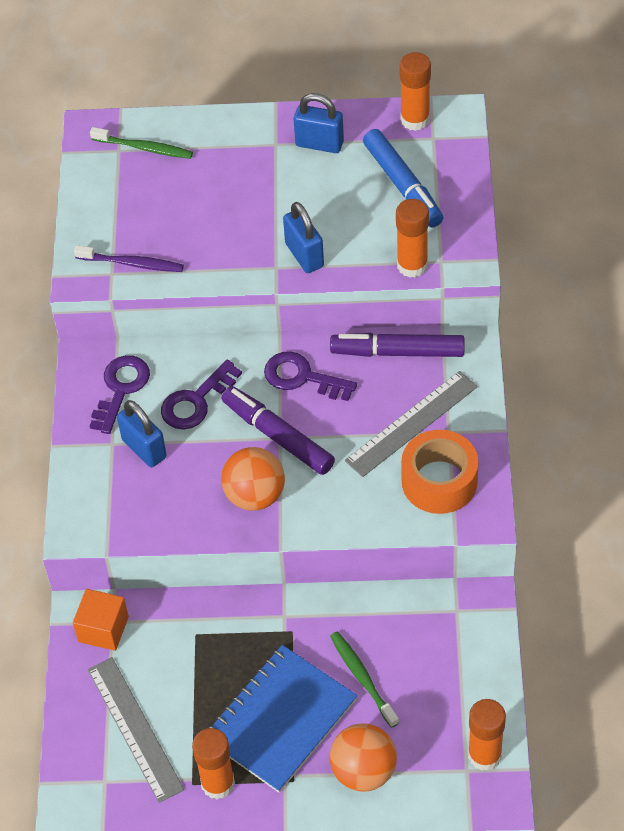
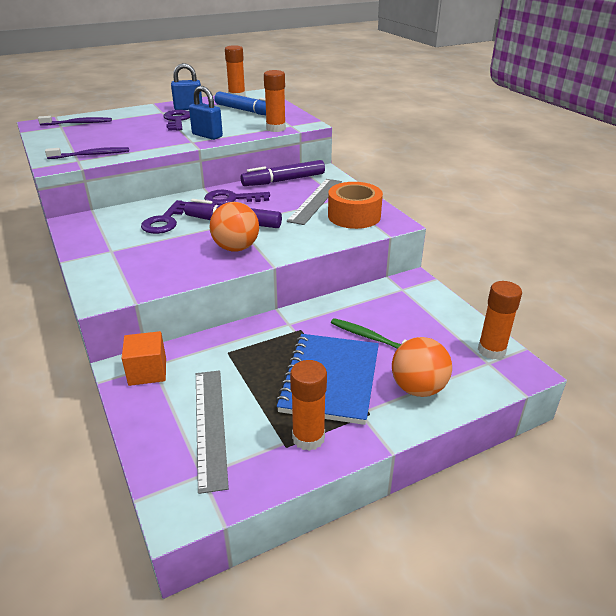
camera: 30 degrees left, 20 degrees down
(121, 389) = (105, 227): purple key -> purple key (177, 120)
(135, 728) = (210, 425): grey ruler -> grey ruler turned 45 degrees clockwise
(144, 148) = (78, 123): green toothbrush -> purple toothbrush
(144, 449) = (138, 247): blue padlock -> none

